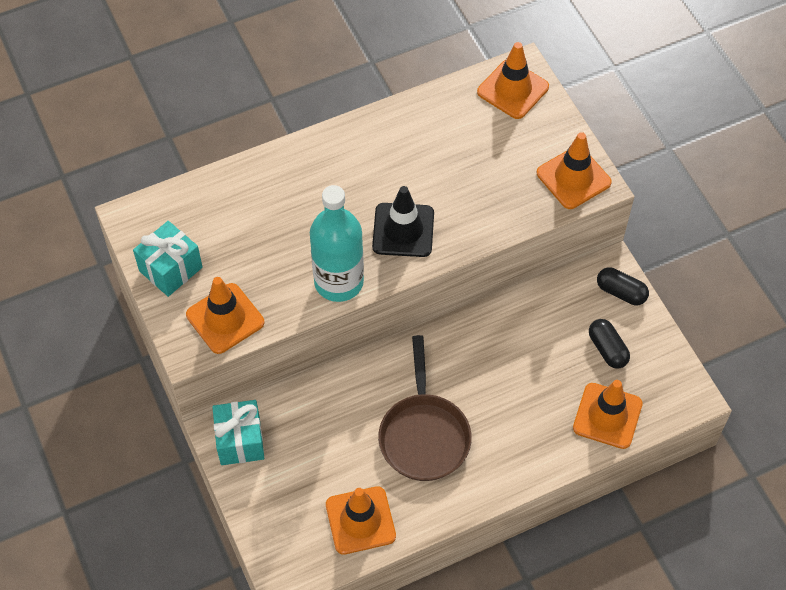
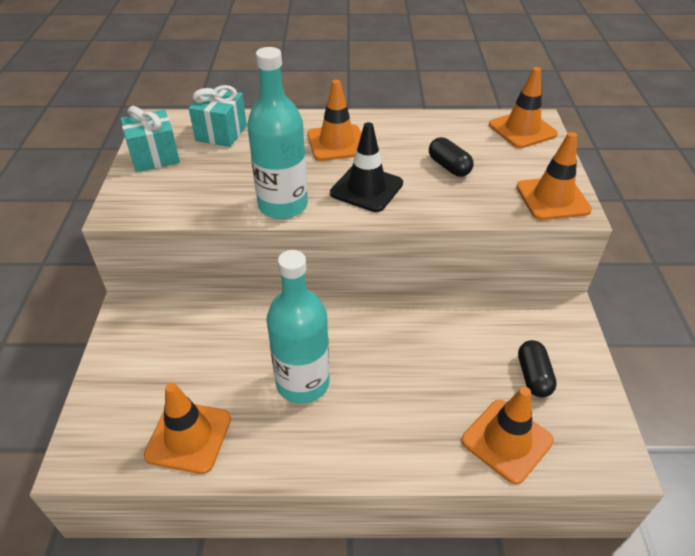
camera: 25 degrees right, 15 degrees down
(225, 318) = (166, 200): orange traffic cone -> orange traffic cone (337, 143)
(240, 441) = (138, 323): turquoise gift -> turquoise gift (221, 133)
(424, 435) = (302, 383): brown pan -> turquoise bottle
(621, 292) = (568, 332): black capsule -> black capsule (449, 167)

